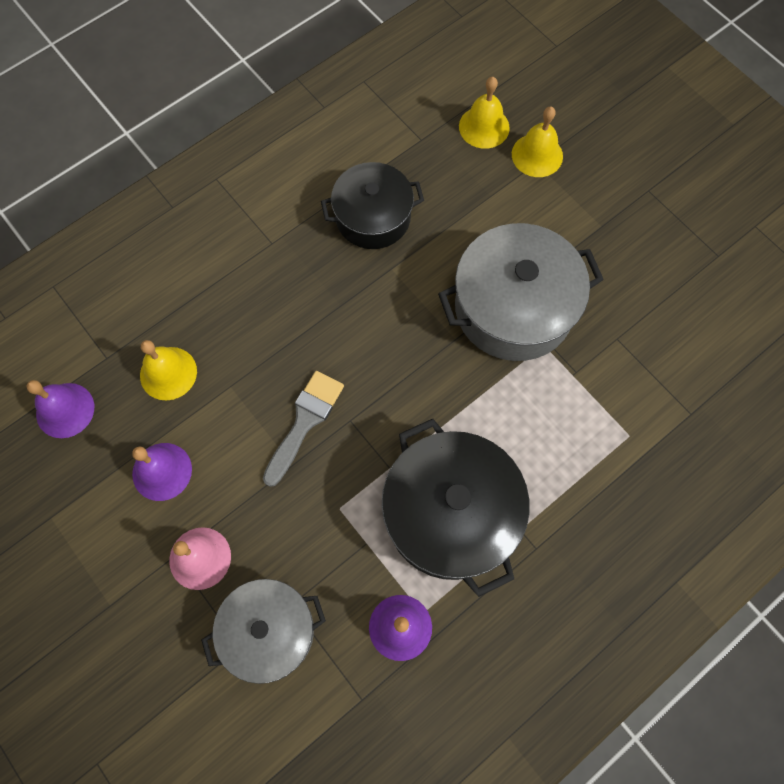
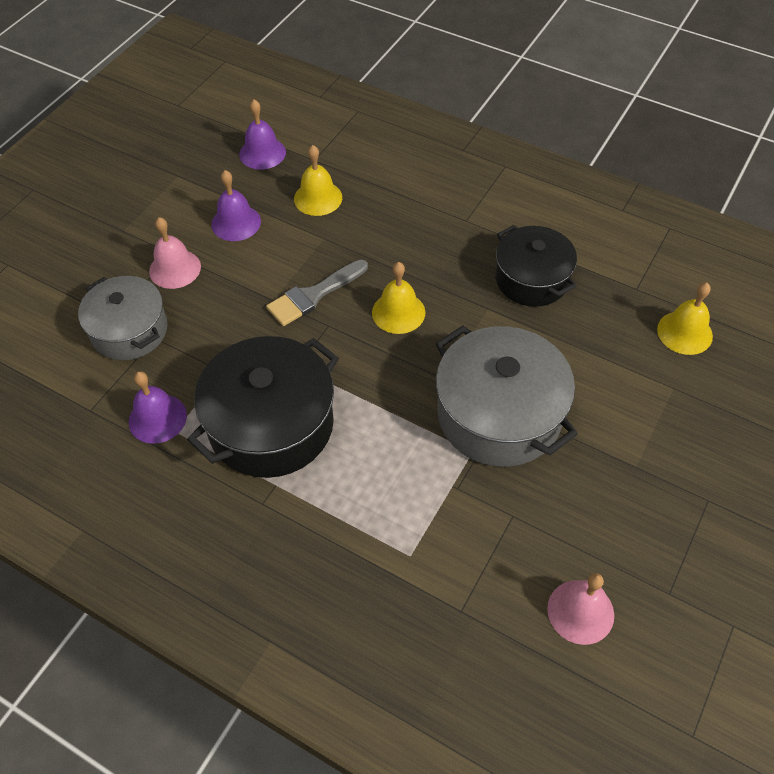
camera: 70 degrees right, 15 degrees down
(305, 422) = (313, 295): grey brush -> grey brush turned 135 degrees clockwise
(537, 155) = (682, 386): yellow bell -> yellow bell (398, 312)
(716, 324) = (580, 611): none -> pink bell

